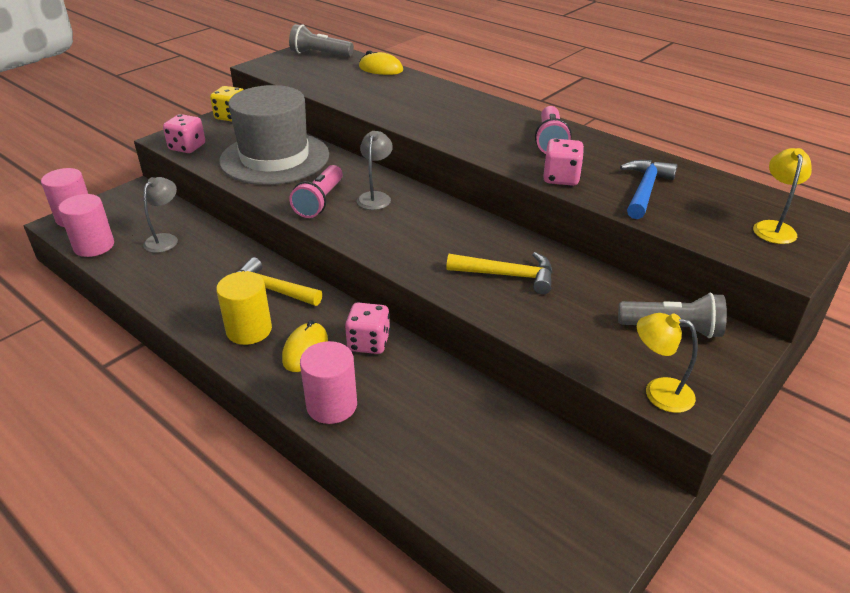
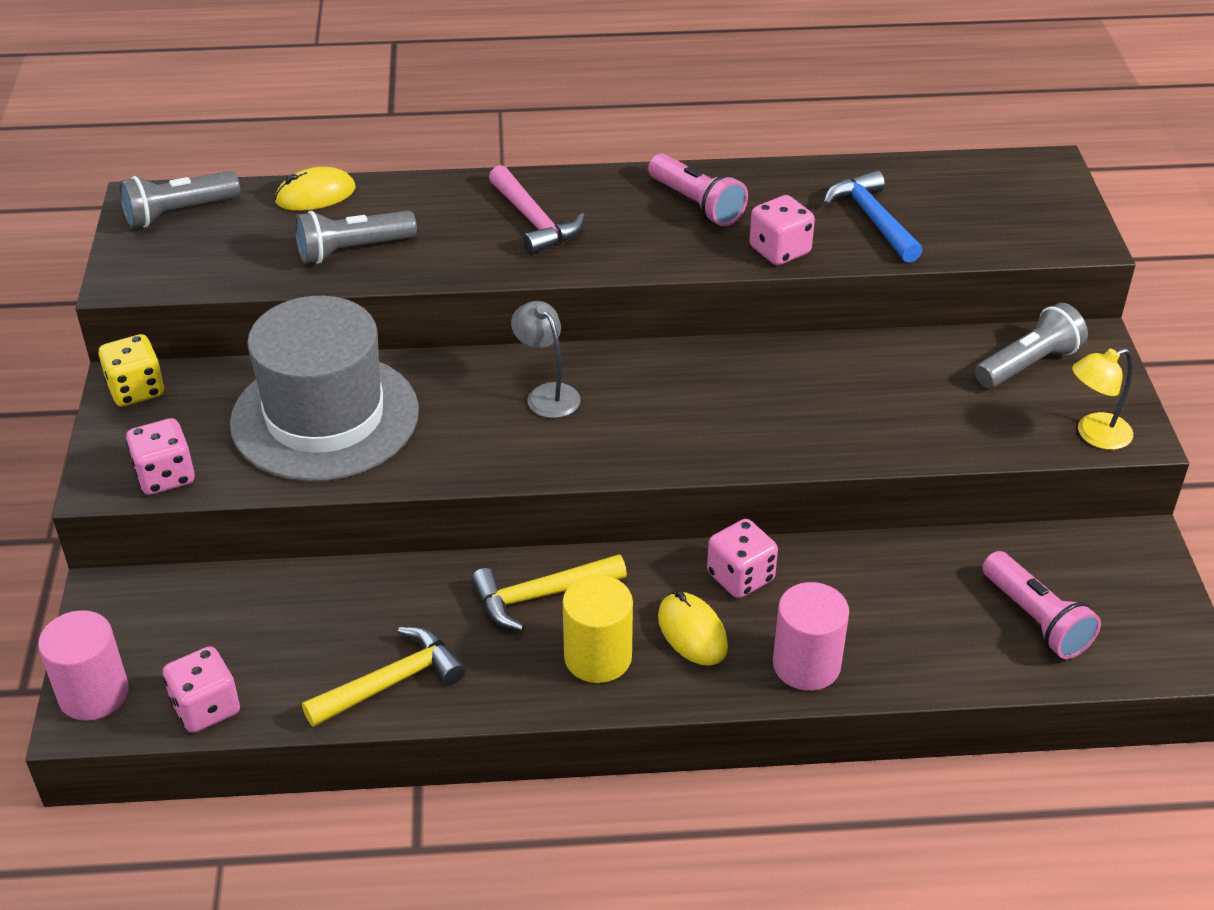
camera: 45 degrees left, 5 degrees up
(94, 246) = (206, 708): pink cylinder -> pink dice
(165, 239) = (291, 630): grey lamp -> none
(320, 202) = (493, 442): pink flashlight -> pink flashlight (1036, 620)
(358, 91) = (352, 250): none -> grey flashlight
(455, 114) = (534, 221): none -> pink hammer
(508, 275) = (826, 402): yellow hammer -> yellow hammer (392, 682)
(773, 227) = (1026, 201): yellow lamp -> none

